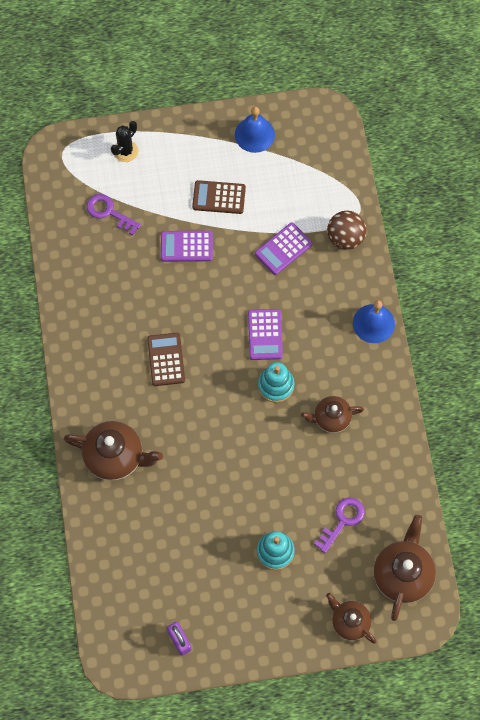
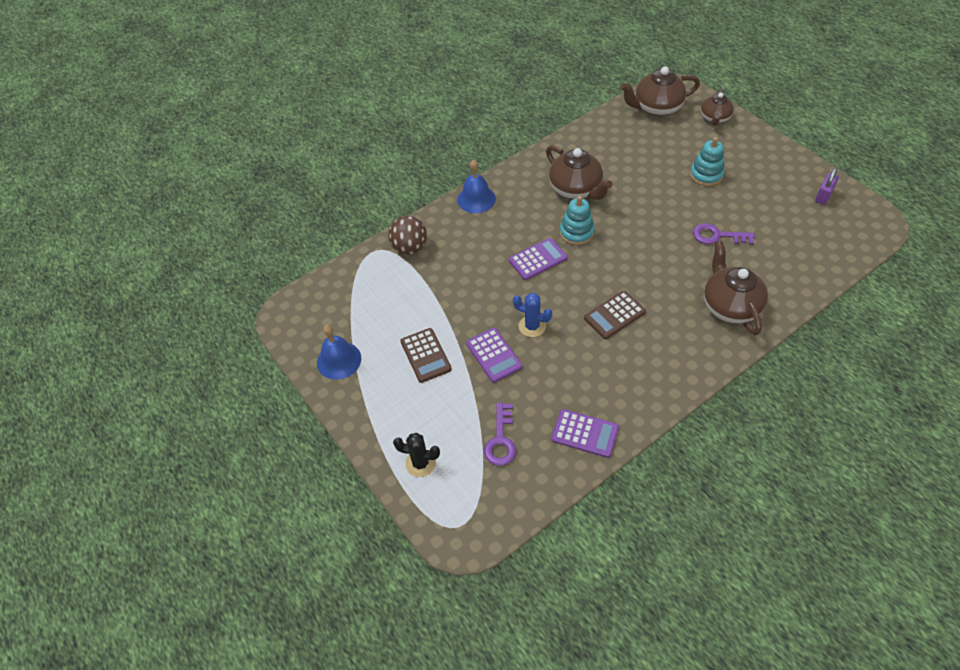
camera: 115 degrees left, 15 degrees down
(196, 290) = (532, 326): none -> blue cactus
(283, 249) = (448, 284): purple calculator -> purple calculator (585, 433)
(331, 418) = (576, 189): brown teapot -> brown teapot, size x1.59
(342, 521) = (648, 151): purple key -> purple key (717, 236)

